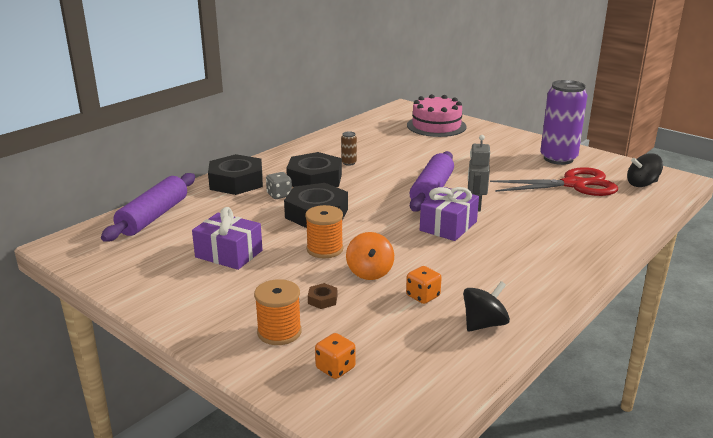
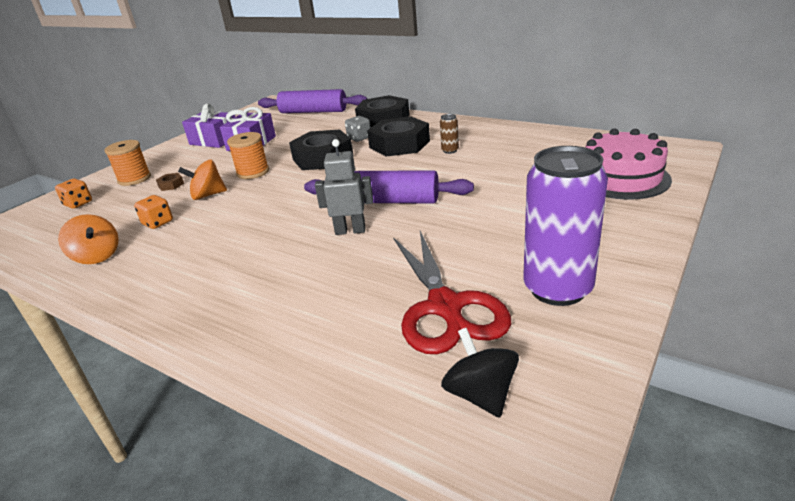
camera: 85 degrees right, 5 degrees up
(448, 226) = (296, 220): purple gift -> purple gift (215, 140)
(484, 324) = (97, 256): black spinning top -> orange spinning top

